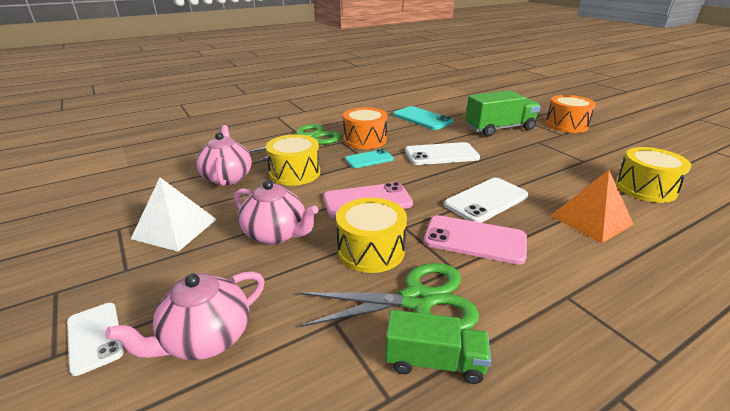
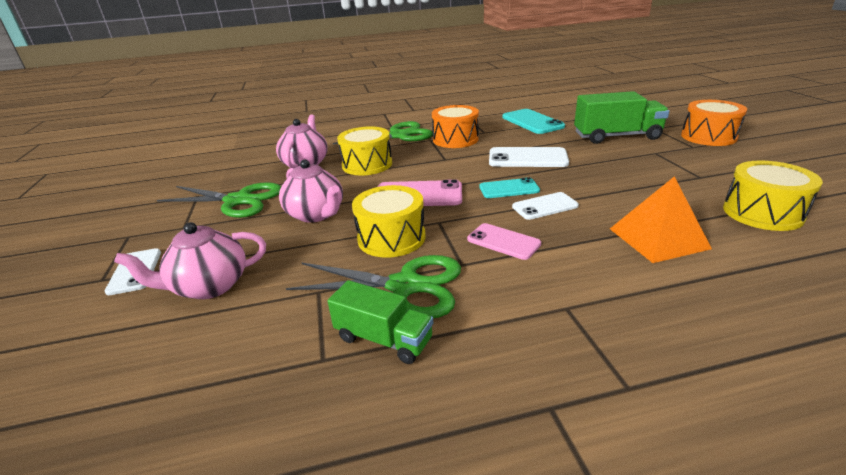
camera: 20 degrees right, 0 degrees up
(174, 228) = (238, 201): white pyramid -> green scissors
(369, 159) = (447, 157): turquoise phone -> turquoise phone (509, 189)
(474, 240) = (503, 242): pink phone -> pink phone, size x0.65
(486, 200) = (545, 206): white phone -> white phone, size x0.65

